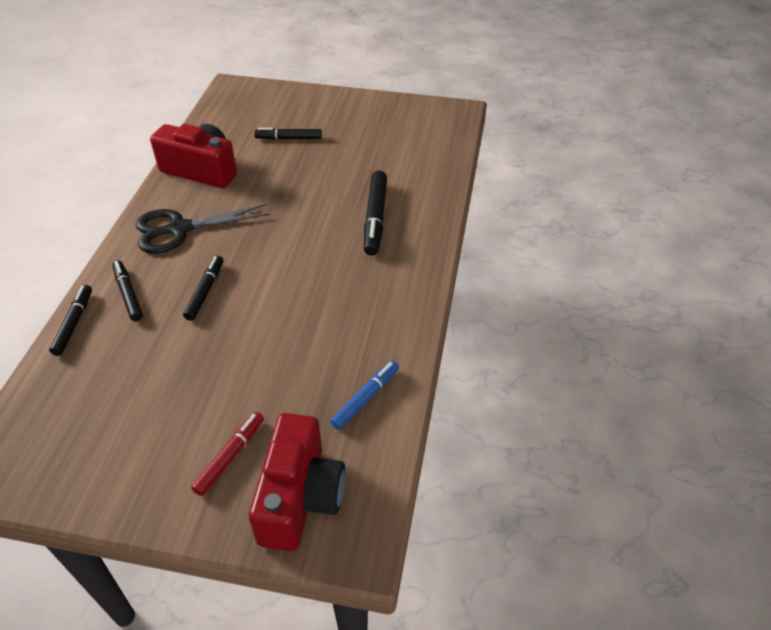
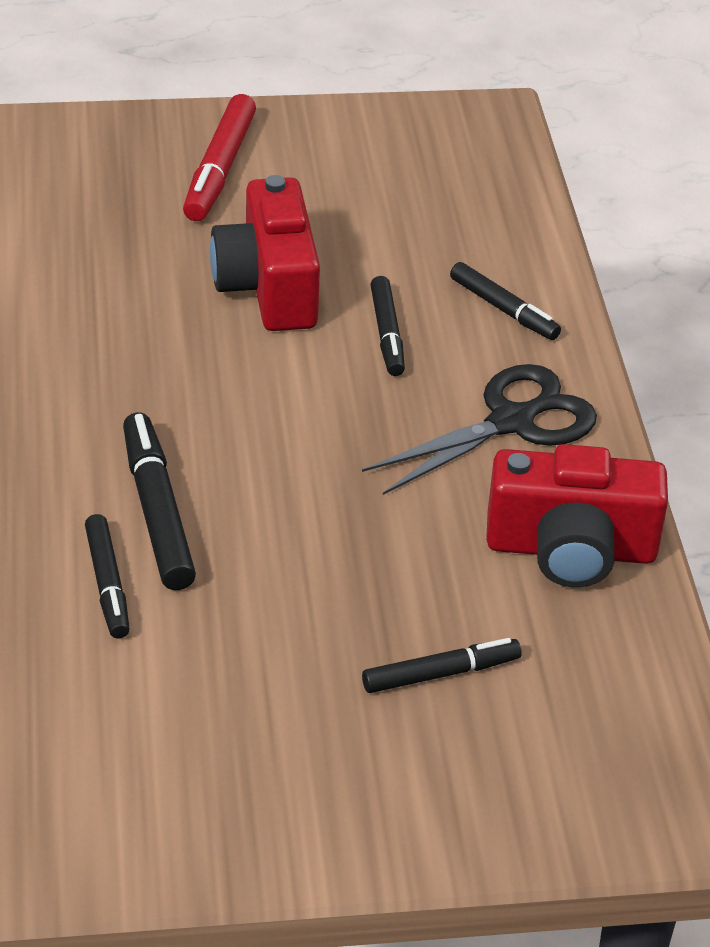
camera: 160 degrees right, 5 degrees down
(74, 323) = (546, 260): black marker -> black marker (108, 584)
(230, 456) = (220, 169): red marker -> red marker, size x1.53
(300, 497) = (115, 151): red camera -> red camera (268, 287)
(365, 398) = (72, 248): blue marker -> none

